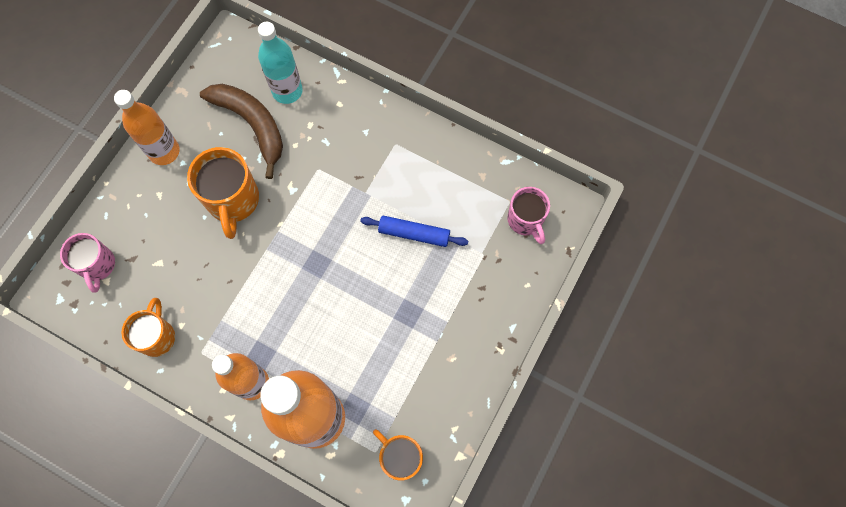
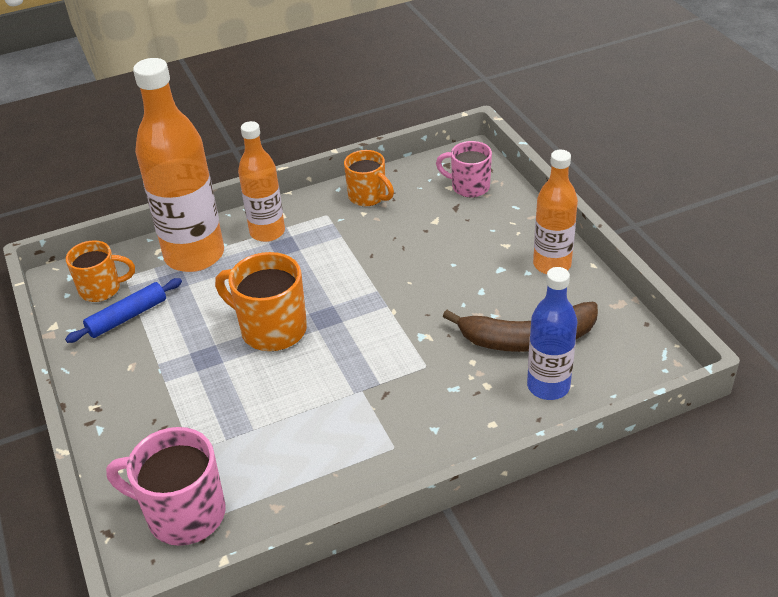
camera: 130 degrees right, 30 degrees down
(233, 201) = (451, 289): orange mug -> orange mug (271, 329)
(287, 91) = (548, 386): turquoise bottle -> blue bottle
(414, 233) = (276, 405): blue rolling pin -> blue rolling pin (127, 317)
(525, 220) = (183, 514): pink mug -> pink mug, size x1.51

